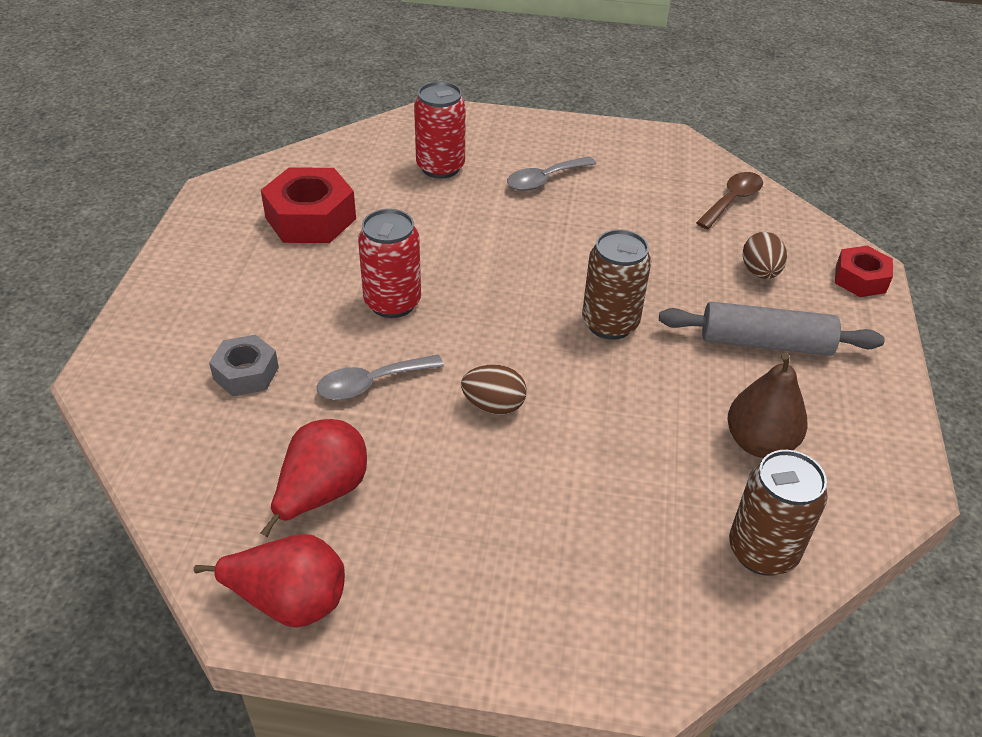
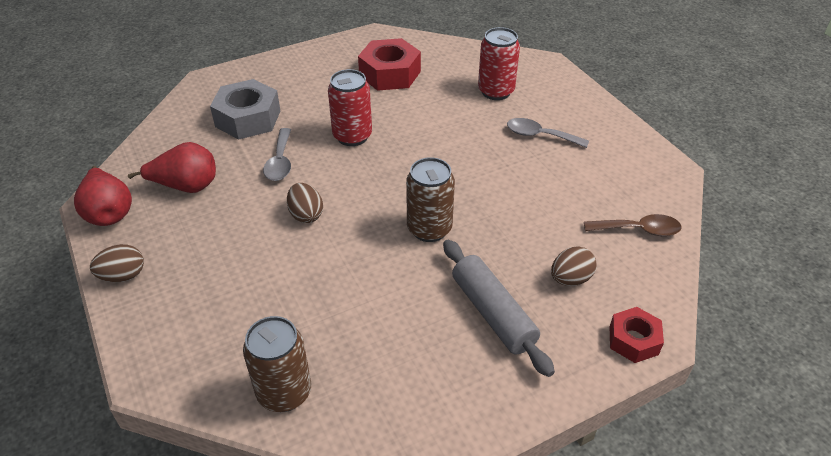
camera: 55 degrees right, 0 degrees up
(246, 373) = (248, 118): grey nut -> grey nut, size x1.66
(371, 383) = (280, 162): grey spoon -> grey spoon turned 120 degrees counterclockwise
(441, 633) = (123, 276): none -> brown egg
(759, 443) = (385, 351): brown pear -> none

